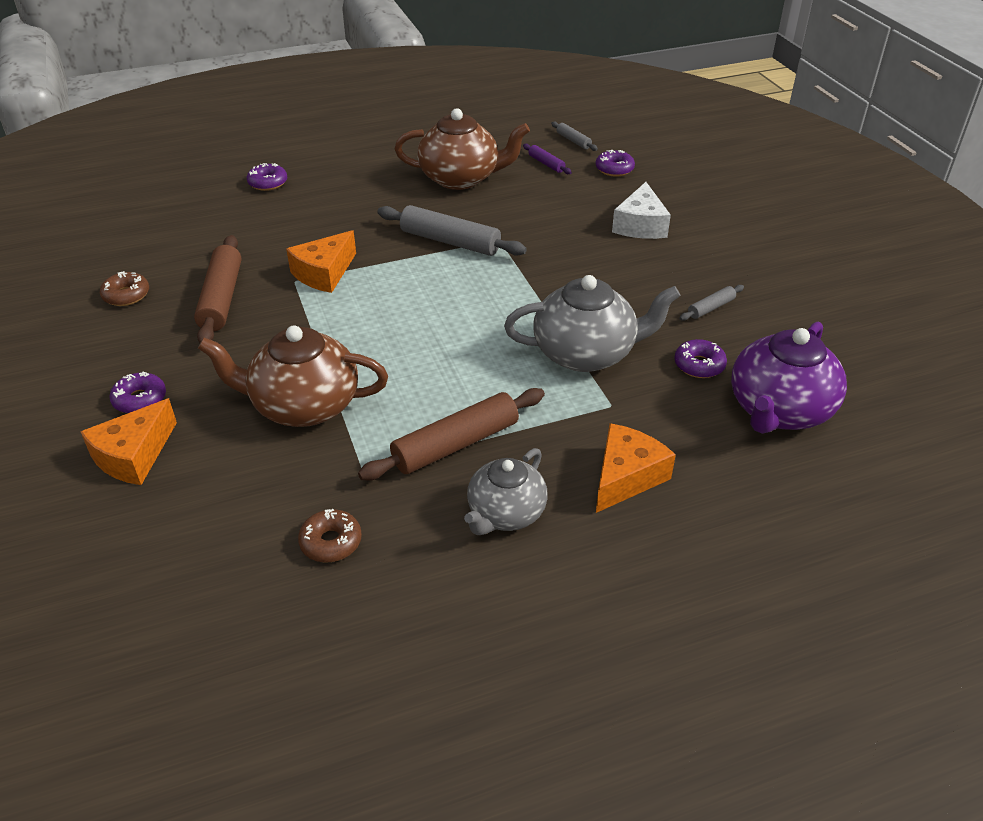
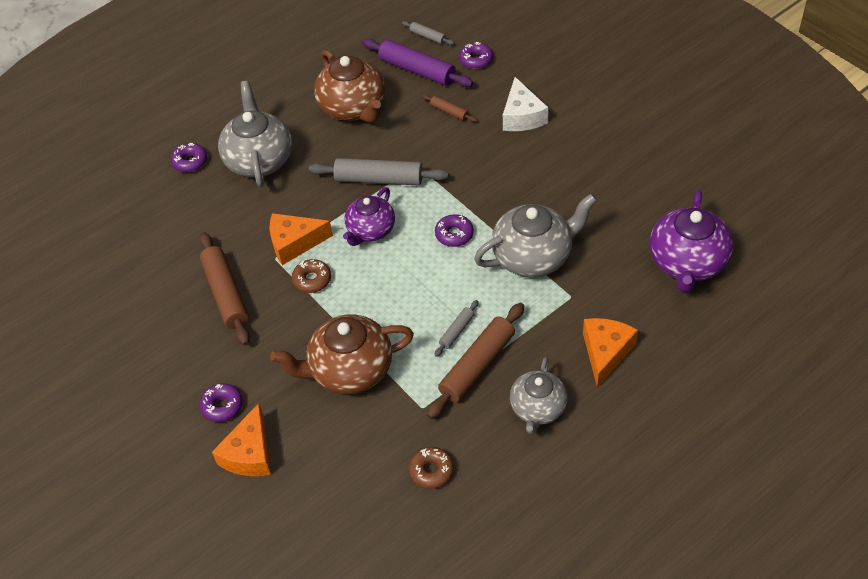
camera: 15 degrees left, 10 degrees up
(126, 295) = (145, 315): brown donut -> brown donut (312, 280)
(324, 273) = (295, 243): orange cheese -> orange cheese turned 60 degrees clockwise
(337, 197) = (259, 159): none -> grey teapot
(412, 282) = (370, 230): none -> purple teapot
(461, 178) = (353, 108): brown teapot -> brown teapot turned 75 degrees clockwise
(546, 164) = (417, 70): purple rolling pin -> purple rolling pin, size x2.02
(561, 204) = (449, 112): none -> brown rolling pin
(699, 365) = (618, 241): purple donut -> purple donut (454, 234)
(711, 308) = (607, 184): grey rolling pin -> grey rolling pin (457, 331)

